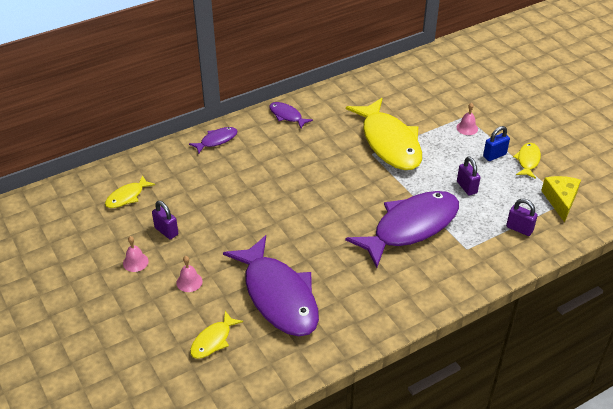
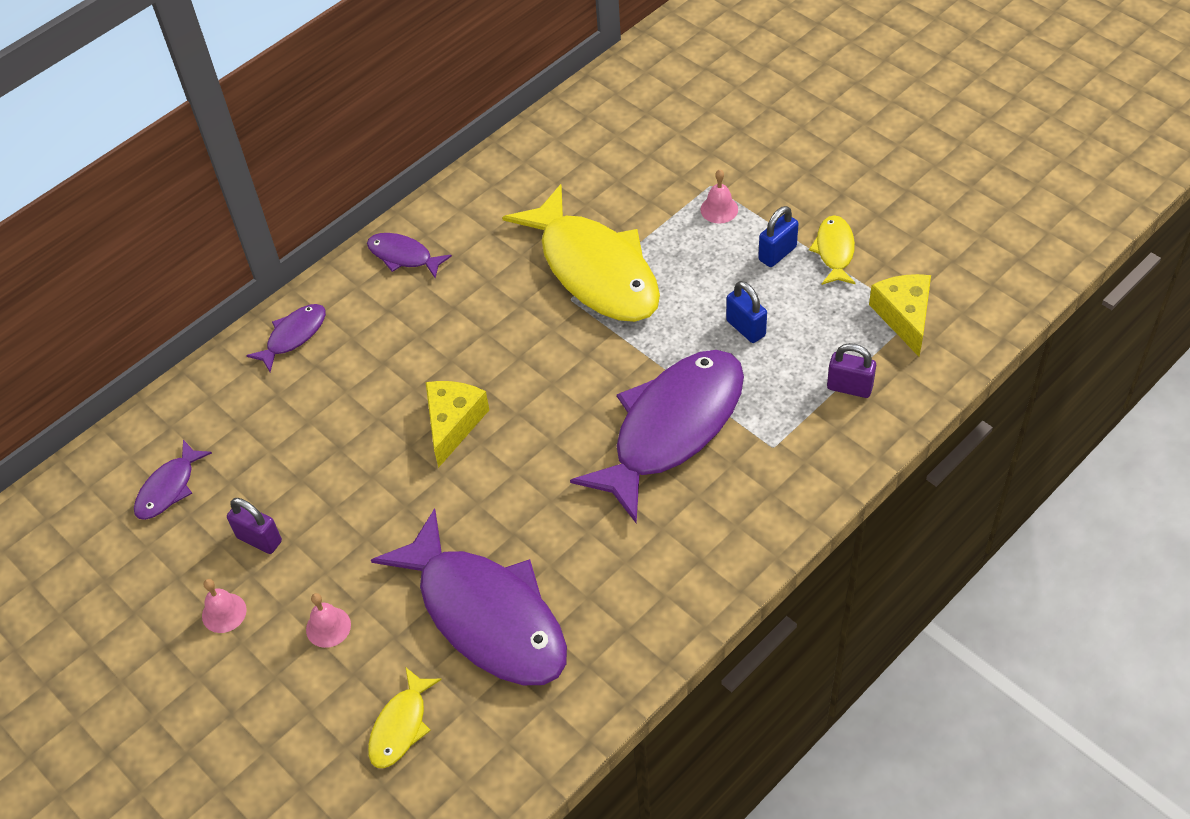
camera: 10 degrees left, 10 degrees up
(127, 197) = (169, 488): yellow fish -> purple fish
(289, 199) = (453, 423): none -> yellow cheese
(466, 187) = (746, 328): purple padlock -> blue padlock

